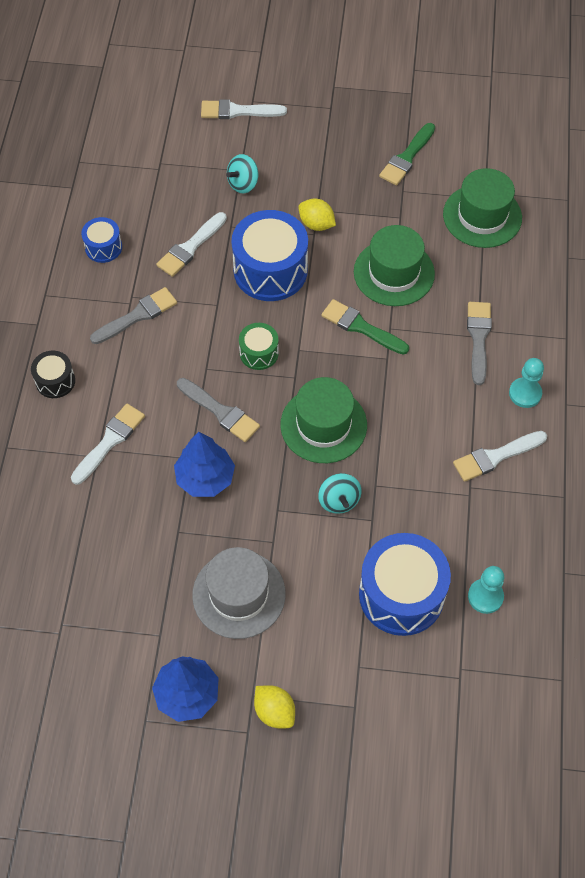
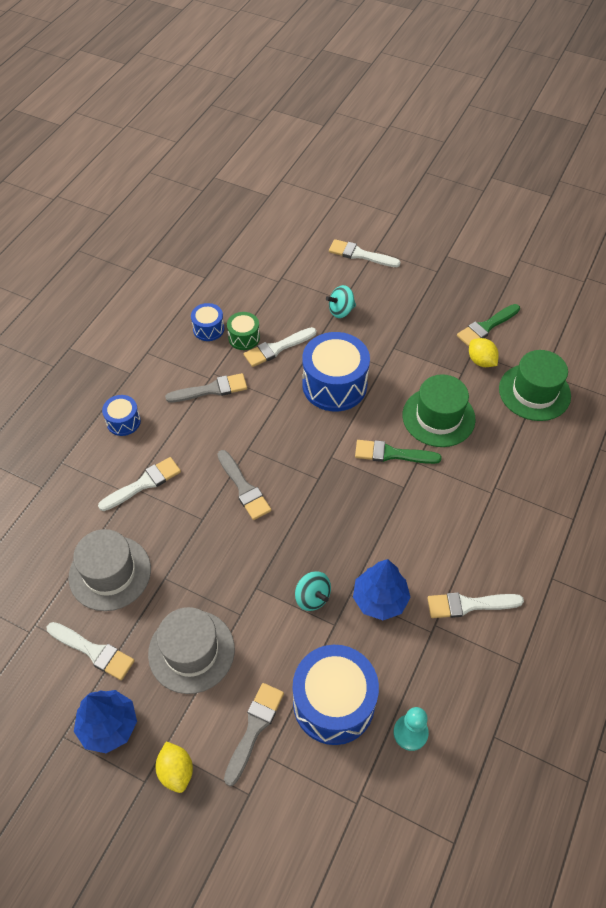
camera: 20 degrees right, 5 degrees down
(55, 381) = (123, 421): black drum -> blue drum
(117, 546) = (110, 573): none -> grey hat
(137, 629) = (93, 651): none -> white brush
(205, 478) = (207, 540): blue tree -> blue tree (380, 599)
(259, 353) = (296, 449): green drum -> green drum (244, 338)
(316, 224) = (388, 359): yellow lemon -> yellow lemon (481, 361)
(323, 425) = (326, 527): green hat -> none
(339, 501) = (312, 597): turquoise spinning top -> turquoise spinning top turned 45 degrees counterclockwise
(361, 327) = (392, 454): green brush -> green brush turned 45 degrees counterclockwise
(478, 338) = (492, 495): grey brush -> grey brush (254, 728)
(525, 393) = (517, 556): turquoise pawn -> none

